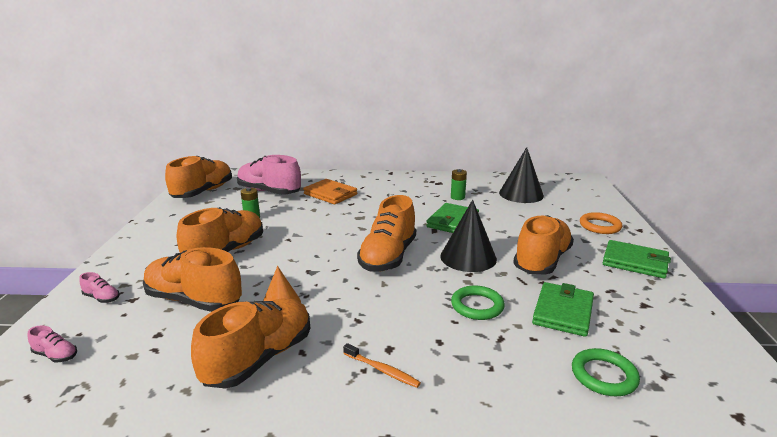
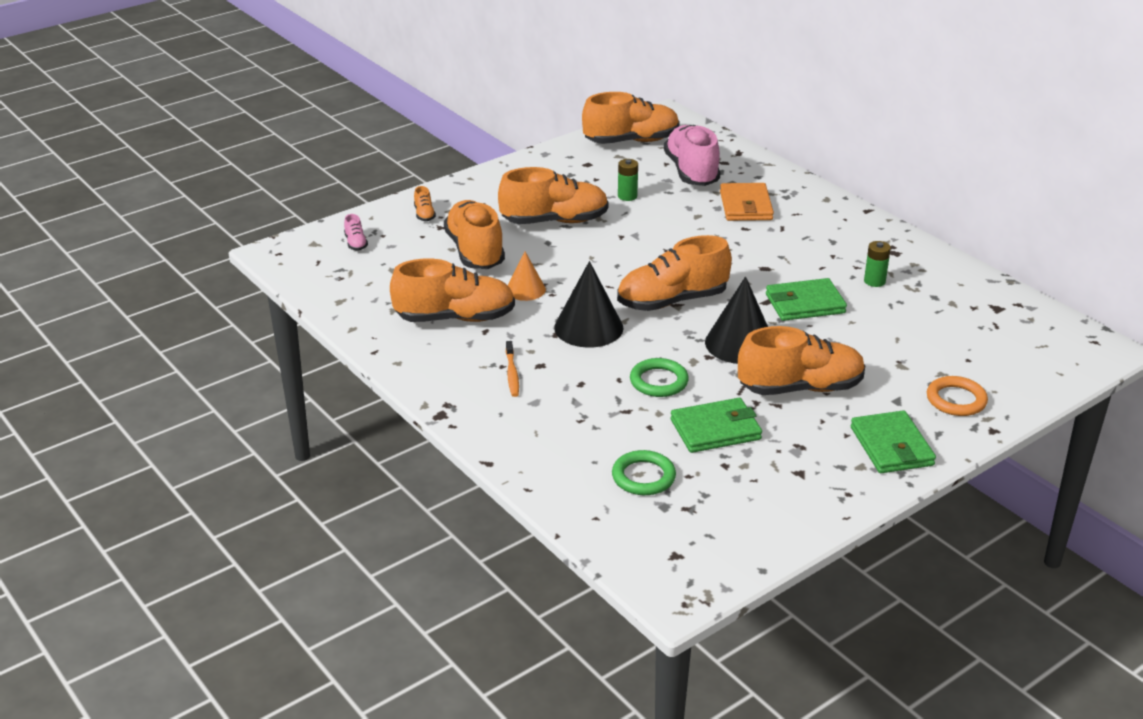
camera: 50 degrees right, 10 degrees up
(102, 298) = (424, 214): pink shoe -> orange shoe
(521, 194) = (961, 318): black cone -> black cone (588, 327)

